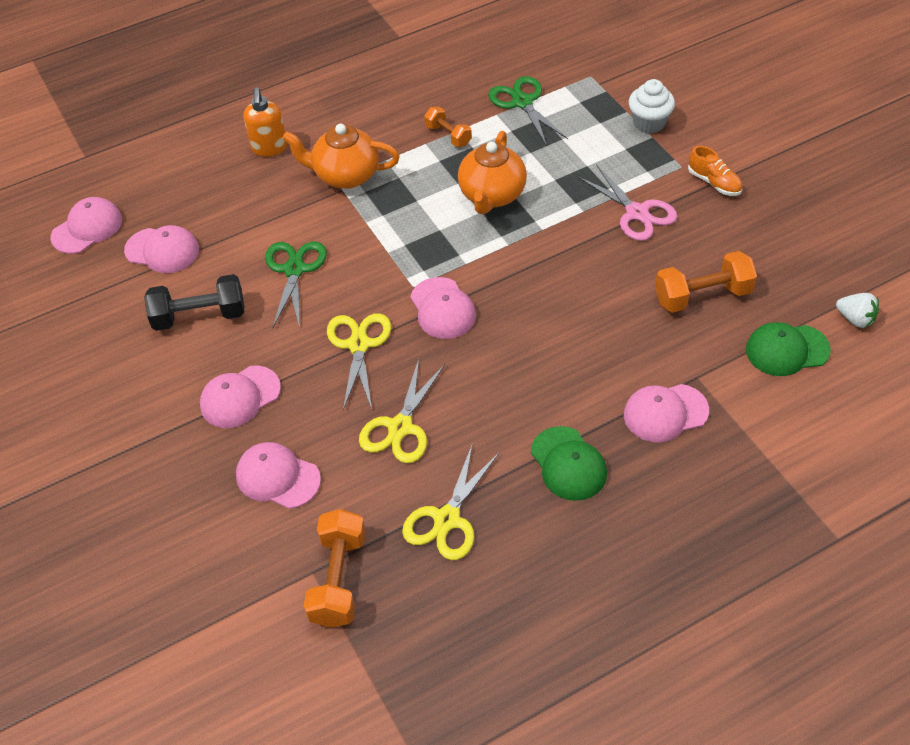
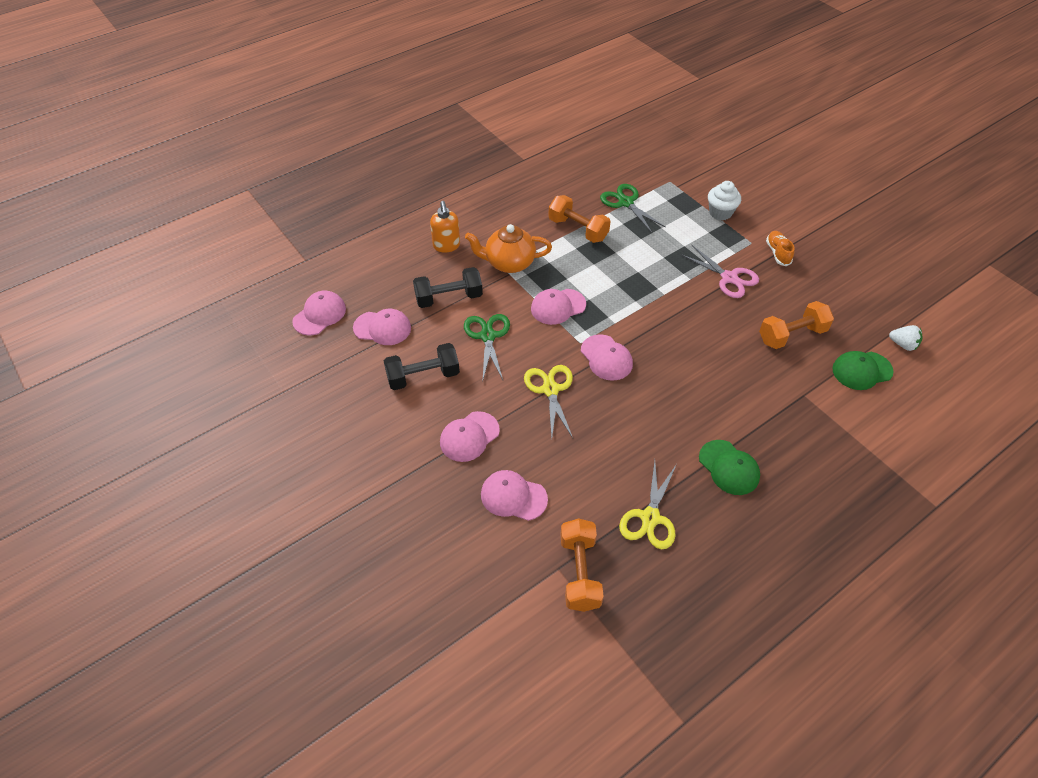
camera: 10 degrees left, 0 degrees up
(256, 216) = (449, 298): none -> black dumbbell
(400, 427) = (597, 450): yellow scissors -> none
(448, 135) = (578, 229): orange dumbbell -> orange dumbbell, size x1.64
(492, 195) = (621, 271): orange teapot -> none
(665, 413) = (788, 423): pink cap -> pink cap (558, 307)
(714, 183) = (777, 253): orange shoe -> orange shoe turned 135 degrees counterclockwise

